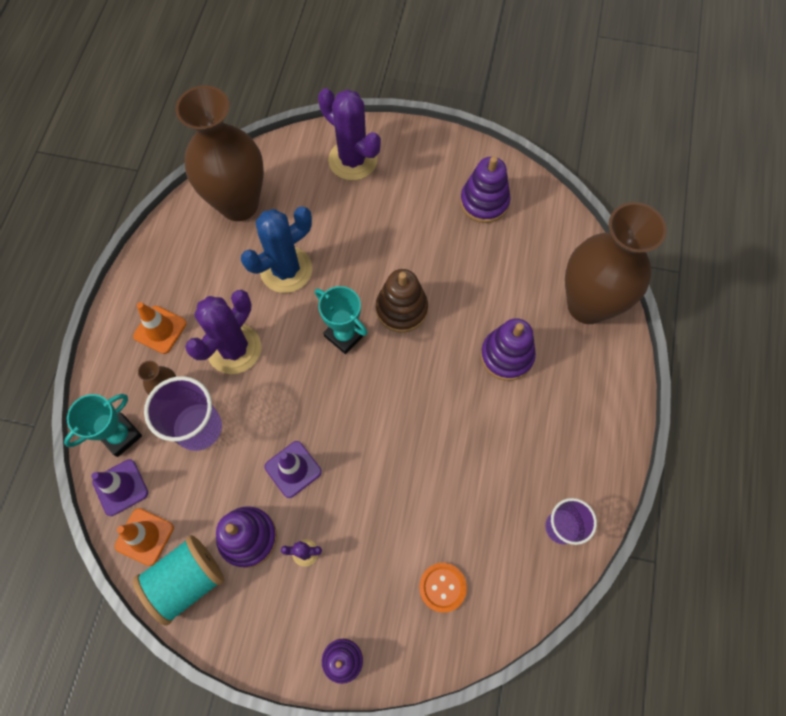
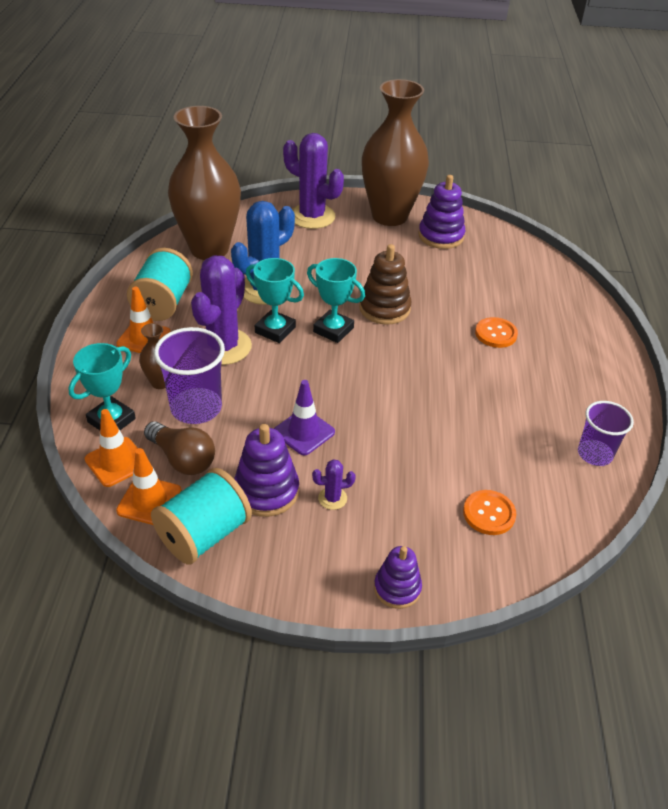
camera: 10 degrees left, 25 degrees down
(120, 487) = (116, 462): purple traffic cone -> orange traffic cone
(179, 490) = (183, 459): none -> brown light bulb
(184, 282) = (163, 303): none -> turquoise spool
(287, 330) = (275, 330): none -> turquoise trophy
(506, 356) = (496, 334): purple stacking toy -> orange button
(587, 305) = (559, 295): brown vase -> brown vase (389, 216)

